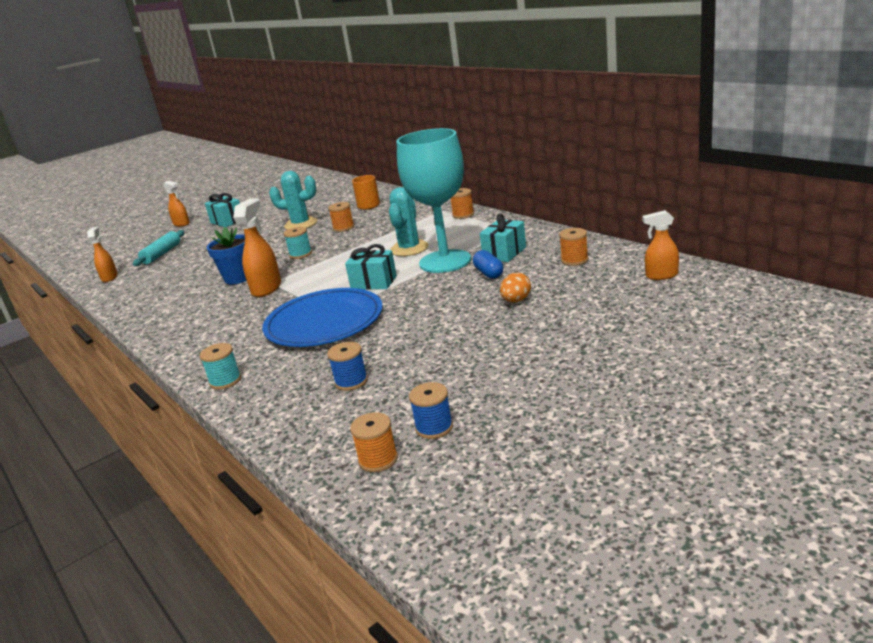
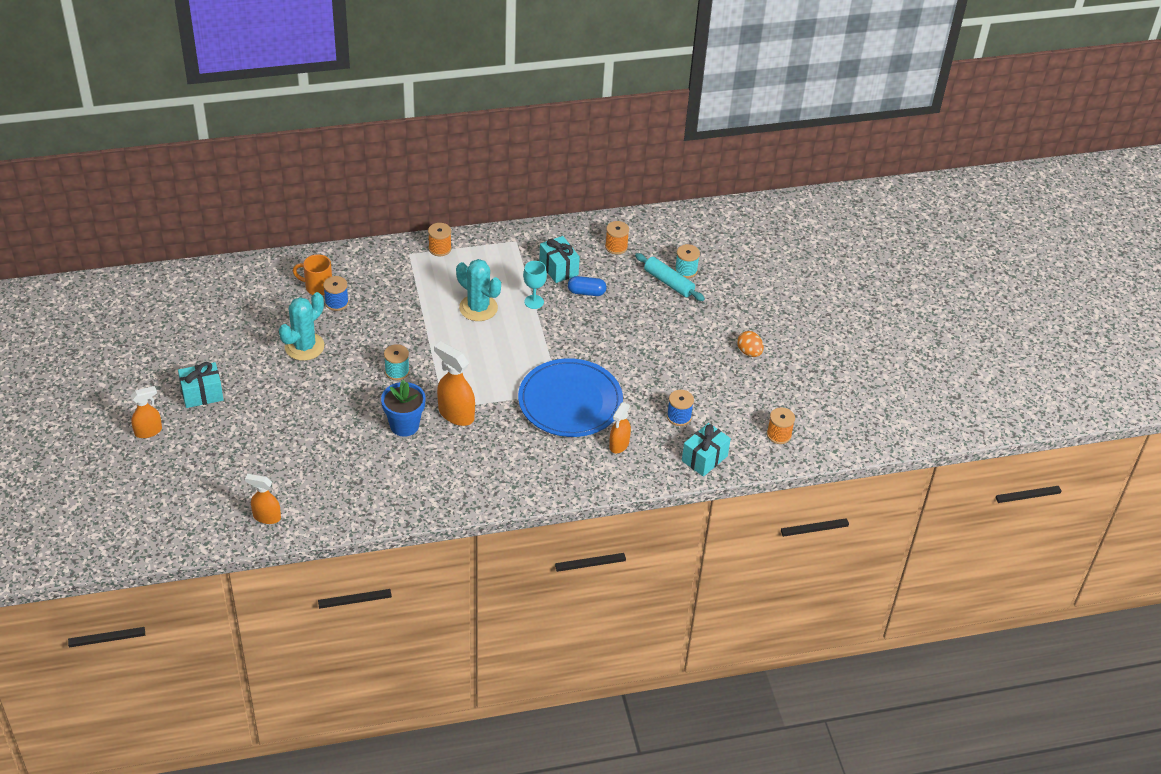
camera: 70 degrees left, 20 degrees up
(162, 254) = (244, 465): turquoise rolling pin -> turquoise rolling pin (668, 282)
(225, 381) = (611, 477): turquoise spool -> turquoise spool (686, 270)
(343, 228) = (362, 324): orange spool -> none
(374, 283) = (526, 352): turquoise gift -> turquoise gift (704, 458)
(434, 427) = (768, 402): blue spool -> blue spool (336, 302)
(445, 261) = (534, 302): turquoise goblet -> turquoise goblet, size x0.40
(516, 301) = (648, 302): orange egg -> orange egg (749, 352)
(661, 275) = (687, 229): orange spray bottle -> orange spray bottle (619, 445)

